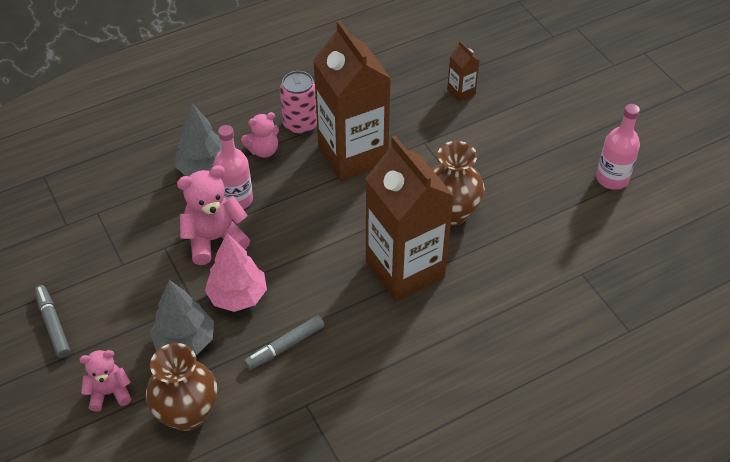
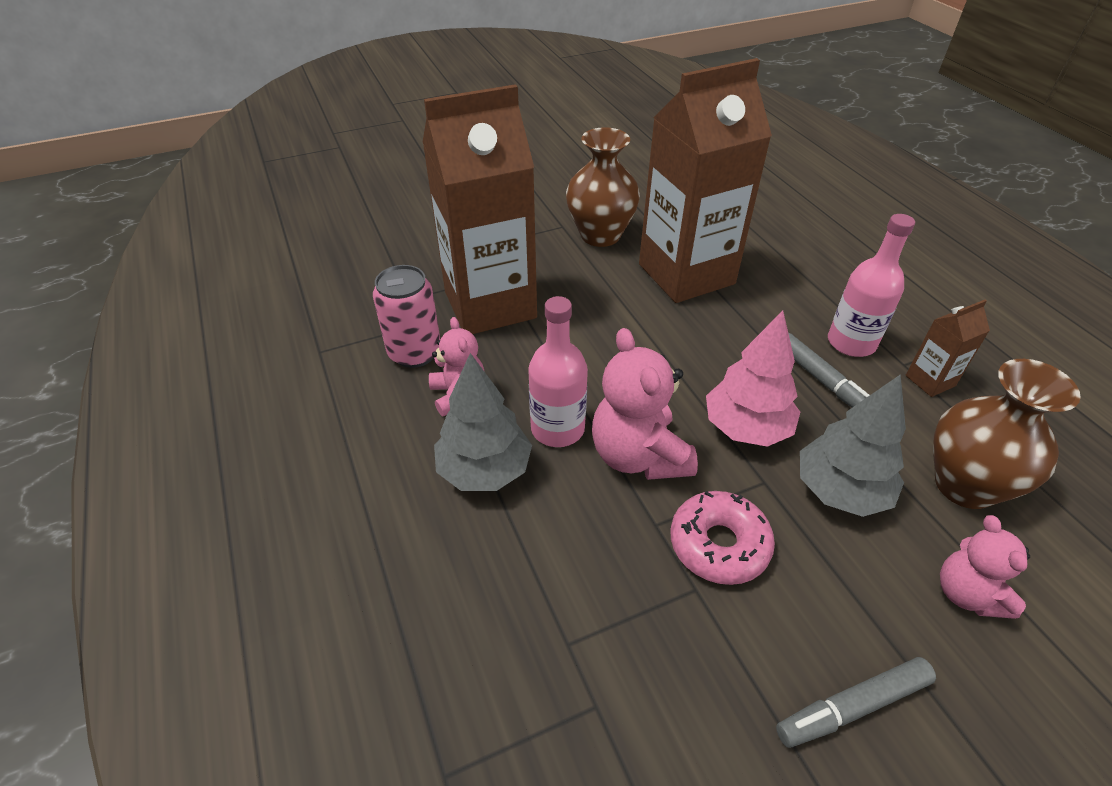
camera: 85 degrees left, 5 degrees down
(149, 276) = (719, 545): none -> pink donut
(461, 92) = (404, 212): brown carton -> brown carton (930, 381)
(612, 178) = (562, 139): pink bottle -> pink bottle (851, 343)

